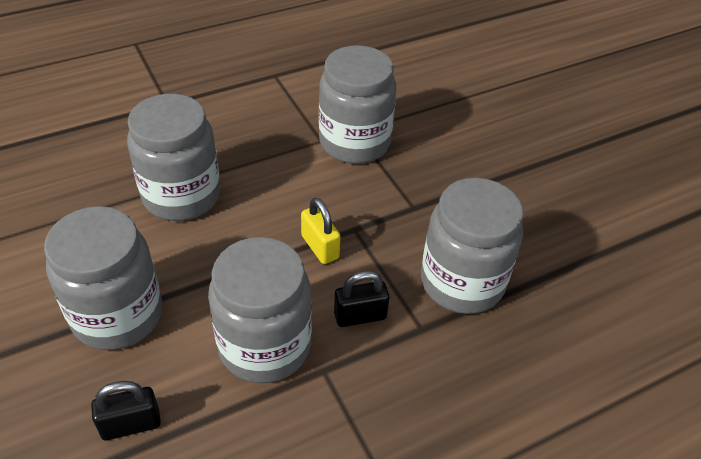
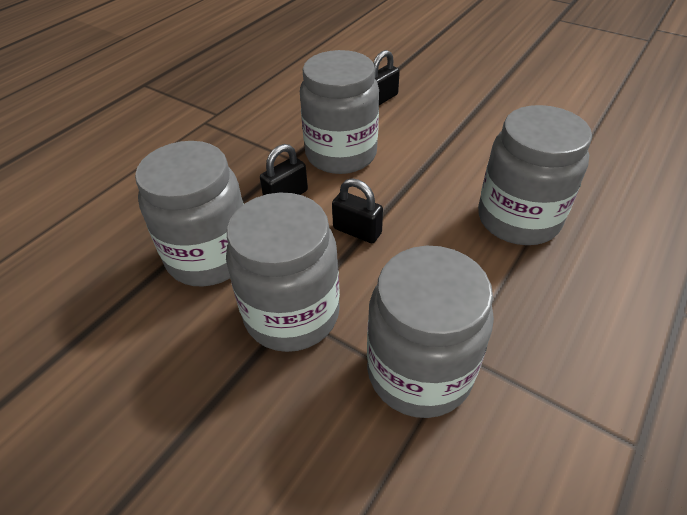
camera: 155 degrees right, 0 degrees up
(117, 315) = (452, 132): grey jar -> grey jar (292, 314)
(320, 247) = (357, 231): yellow padlock -> black padlock

